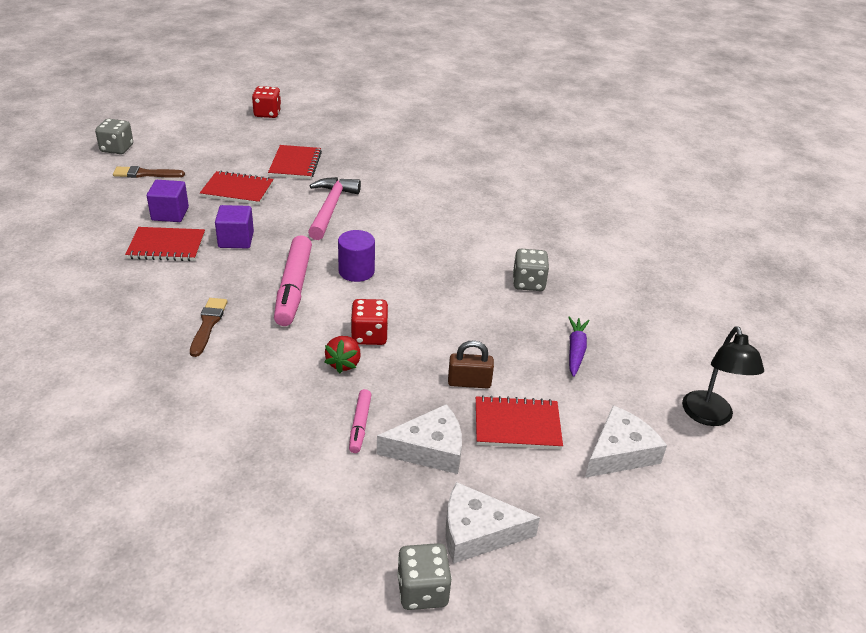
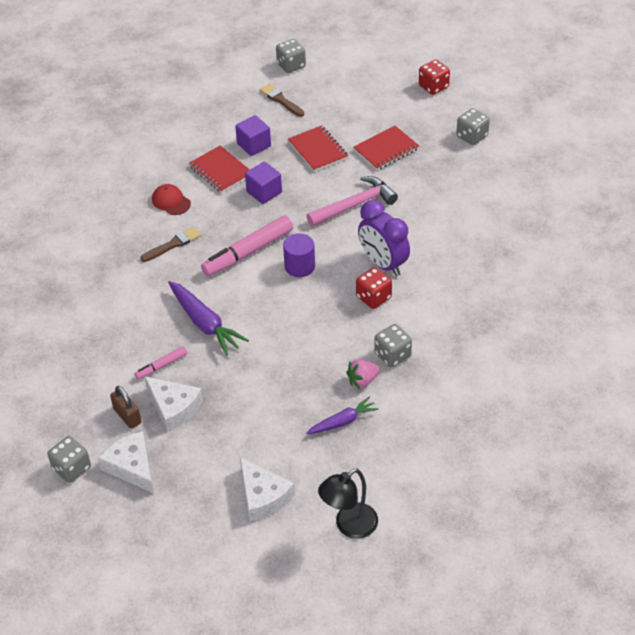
camera: 55 degrees right, 10 degrees up
(150, 294) = (171, 201): none -> red cap
(344, 363) = (205, 323): red strawberry -> purple carrot
(347, 128) = (472, 136): none -> grey dice
(369, 336) = (242, 317): red dice -> red dice (373, 297)
(418, 232) = (383, 264): none -> purple clock
(469, 382) = (250, 389): brown padlock -> brown padlock (127, 416)
(517, 425) = (235, 434): red notebook -> none
(539, 313) = (362, 380): none -> pink strawberry
(620, 452) = (263, 496): white cheese -> white cheese turned 45 degrees clockwise

